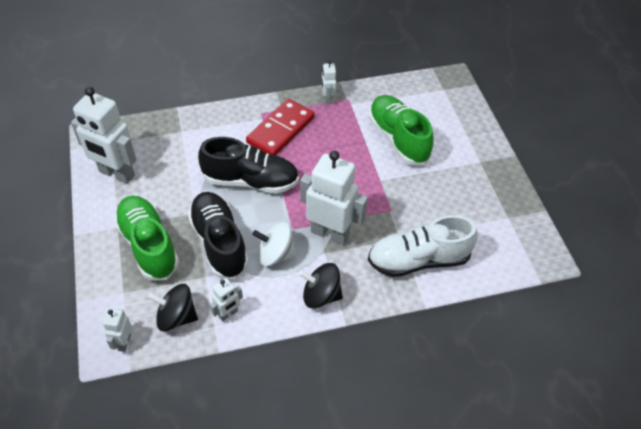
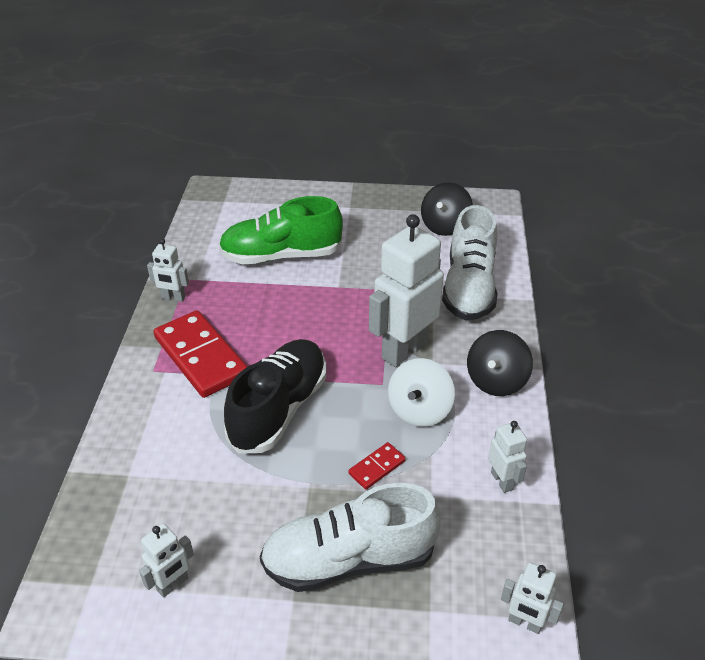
camera: 70 degrees left, 10 degrees down
(116, 174) = (173, 584): white robot -> white robot, size x0.48
(148, 245) = (349, 559): green shoe -> white shoe
(176, 317) = (494, 544): black spinning top -> black spinning top (445, 226)
(219, 242) = (377, 467): black shoe -> red domino

